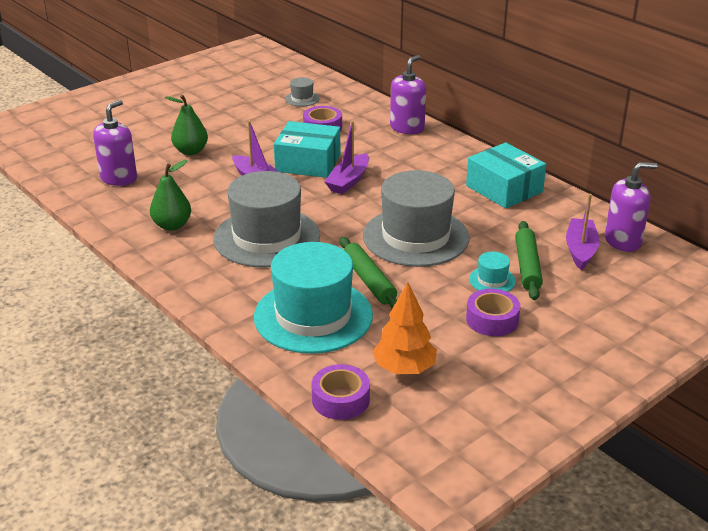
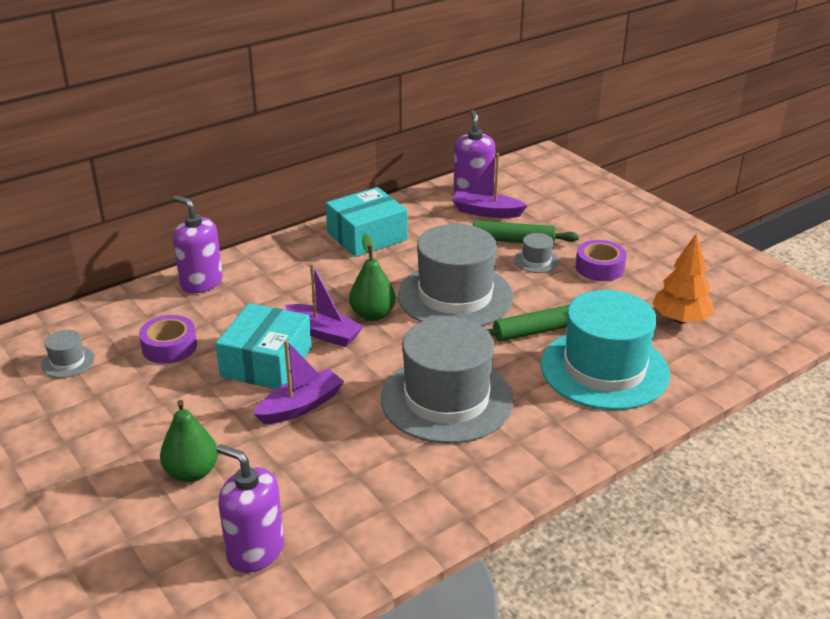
camera: 85 degrees left, 0 degrees up
(172, 225) = (407, 484): green pear -> green pear (372, 314)
(340, 399) = (734, 357): purple tape -> none
(492, 280) = (536, 261): turquoise hat -> grey hat

